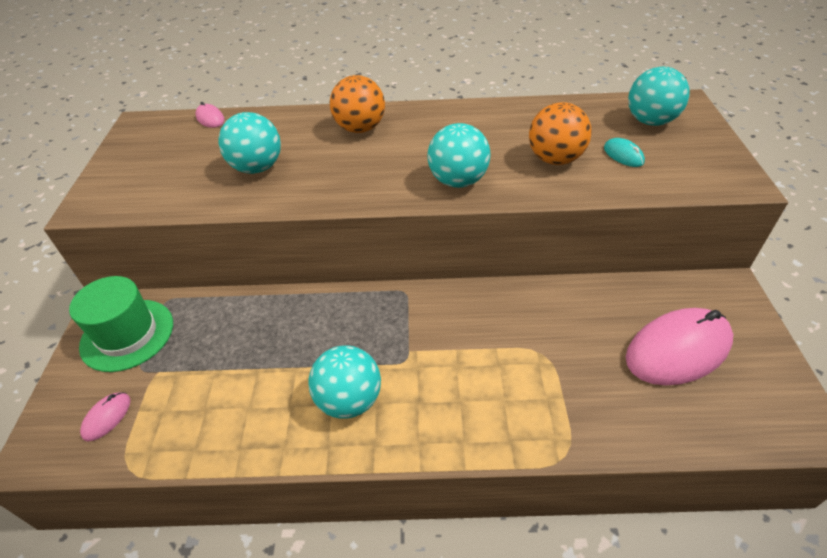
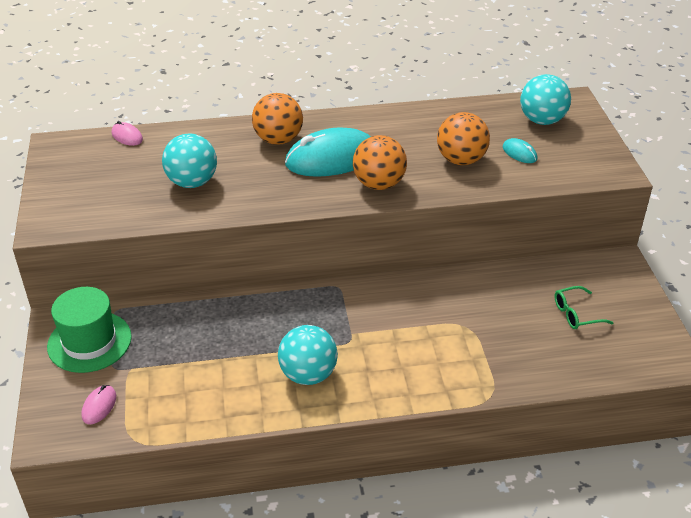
camera: 10 degrees left, 5 degrees down
(411, 151) = (332, 158): none -> turquoise mouse
(458, 181) = (379, 184): turquoise ball -> orange ball
(677, 350) = (576, 314): pink mouse -> green glasses

